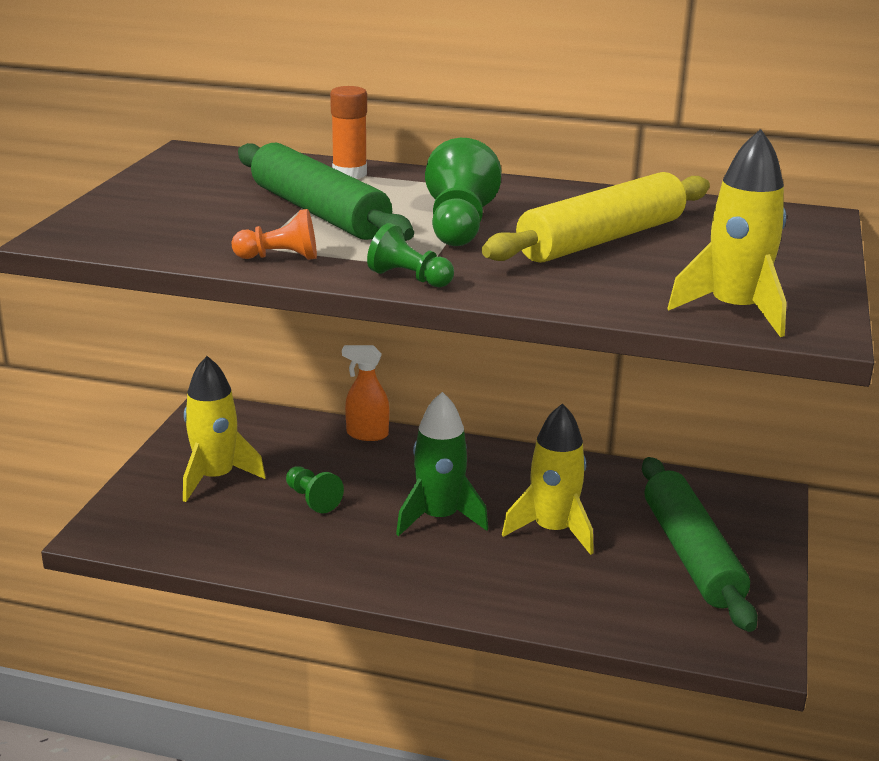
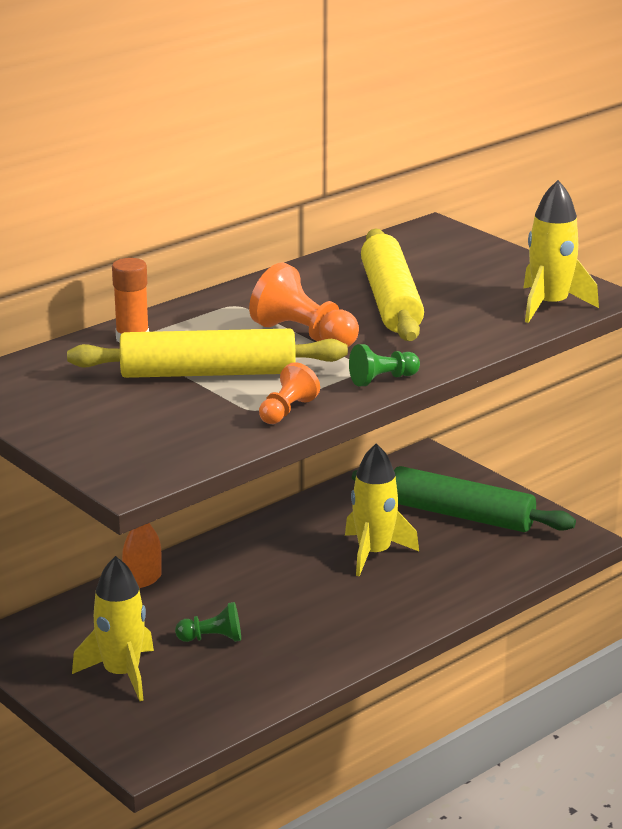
camera: 55 degrees left, 0 degrees up
(318, 212) = (208, 373): green rolling pin -> yellow rolling pin
(439, 518) = (304, 592): green rocket -> none
(459, 226) = (304, 335): green pawn -> orange pawn

